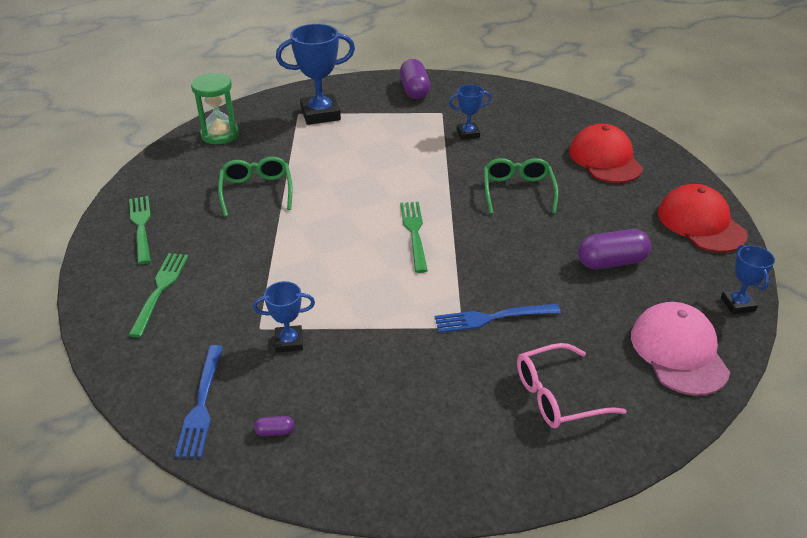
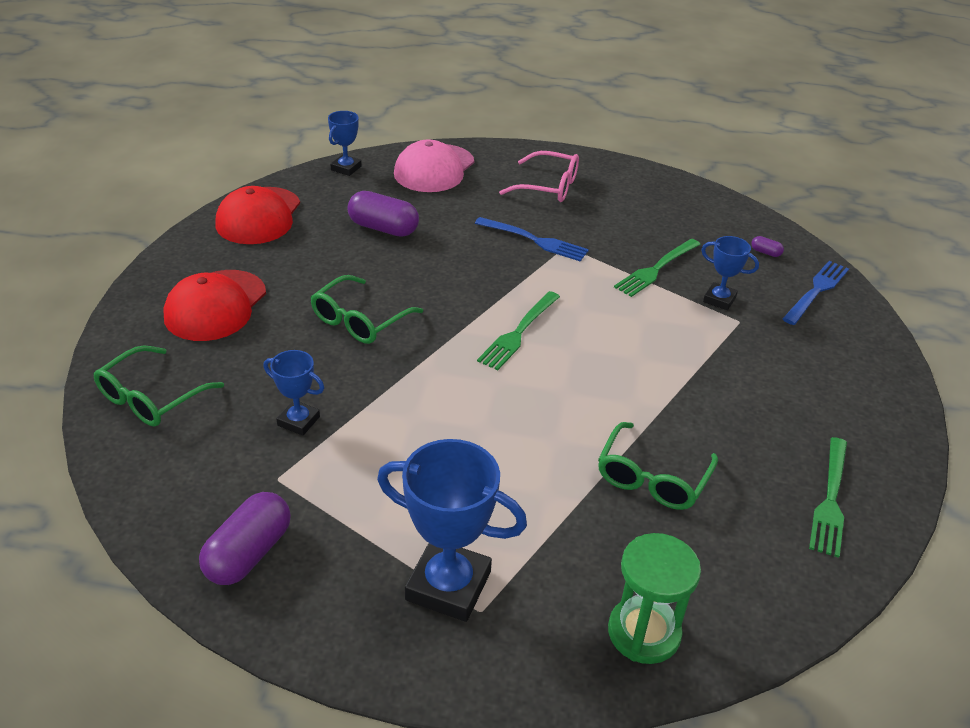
camera: 145 degrees left, 0 degrees up
(160, 290) = (827, 402): green fork -> green fork (656, 269)
(548, 112) = (151, 398): none -> green glasses

